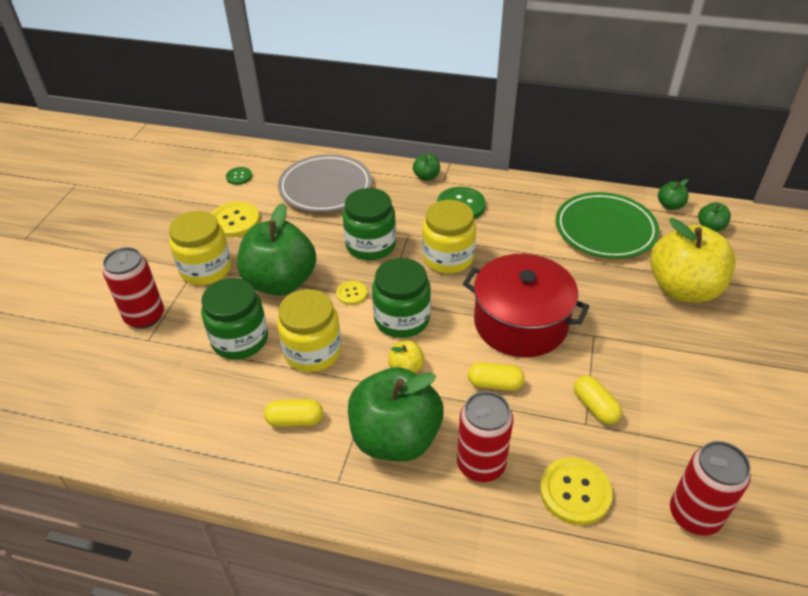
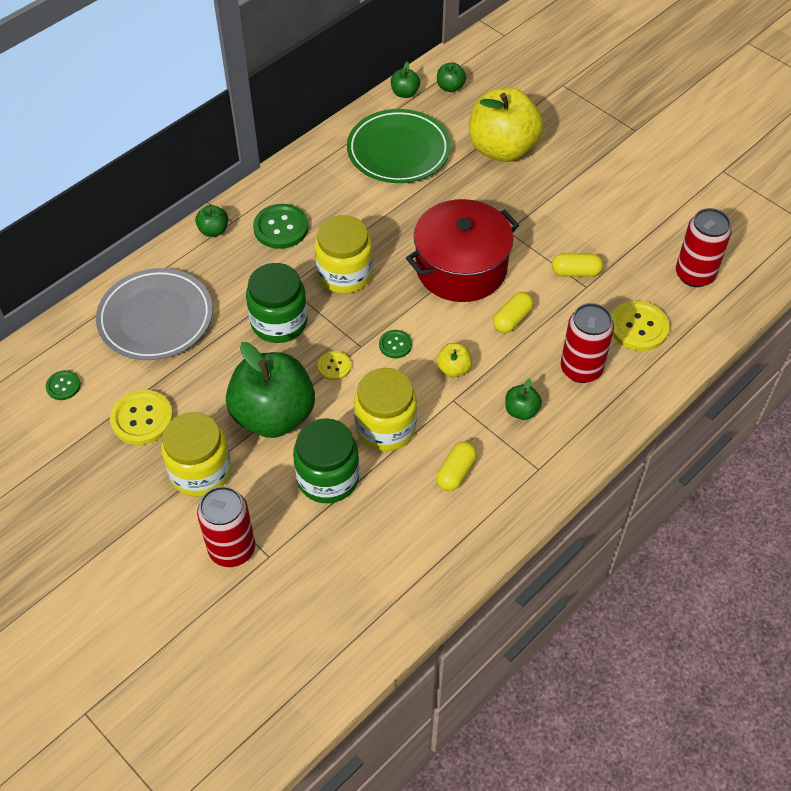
camera: 60 degrees left, 10 degrees up
(395, 438) = (521, 411): green apple -> green apple, size x0.42
(402, 319) = (395, 345): green jar -> green button

